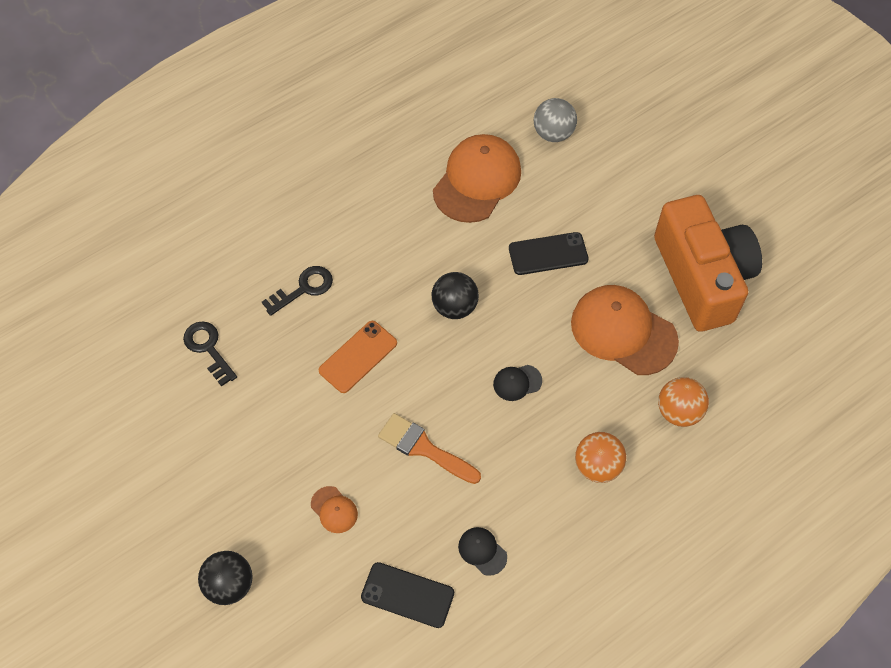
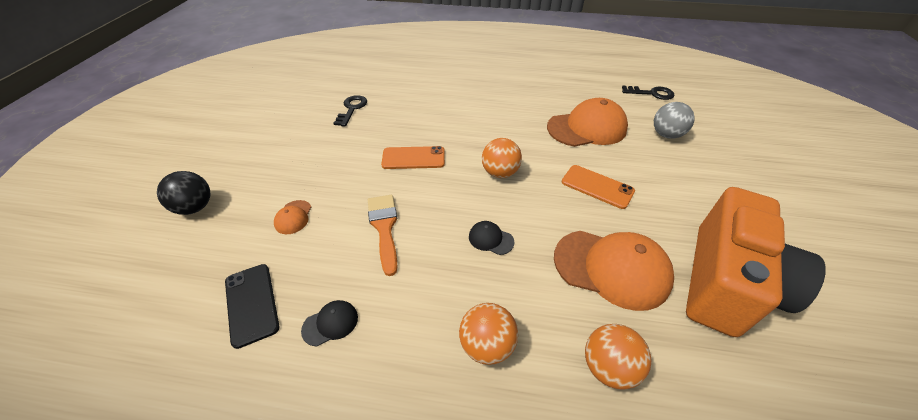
camera: 45 degrees right, 15 degrees down
(303, 289) = (428, 115): black key -> black key (651, 93)
(454, 307) = (500, 173): black ball -> orange ball
(482, 551) = (330, 323): black cap -> black cap turned 60 degrees clockwise
(548, 254) = (597, 187): black phone -> orange phone
(623, 331) = (611, 268): orange cap -> orange cap turned 120 degrees clockwise

